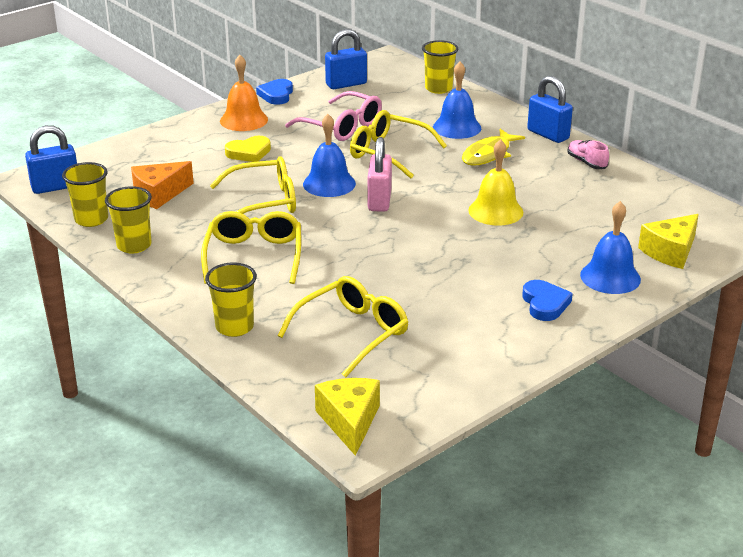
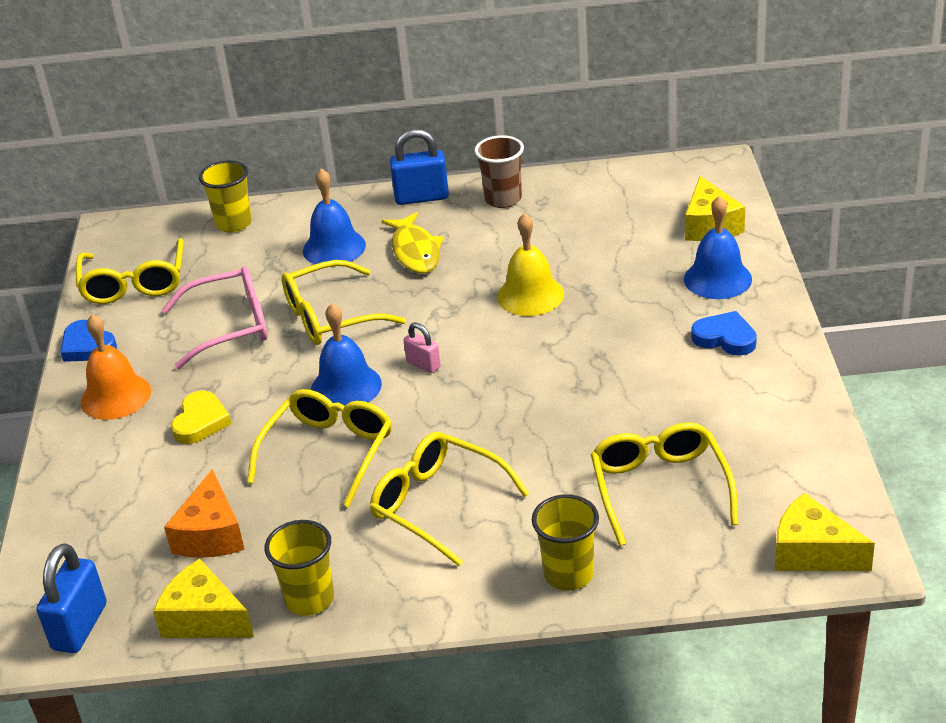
camera: 50 degrees left, 5 degrees up
(91, 219) = (204, 618): yellow cup -> yellow cheese
(346, 84) = (134, 283): blue padlock -> yellow glasses
(379, 201) = (423, 365): pink padlock -> pink padlock, size x0.58
(586, 162) = (503, 199): pink shoe -> brown cup

